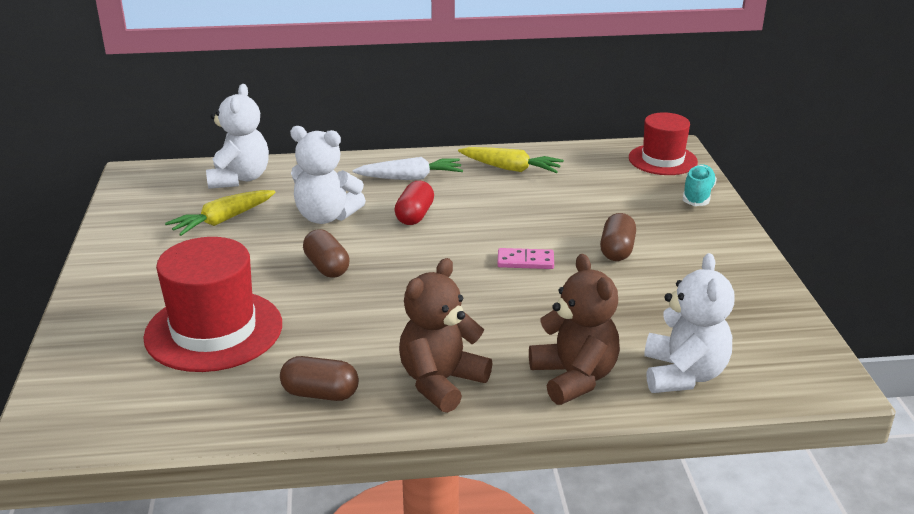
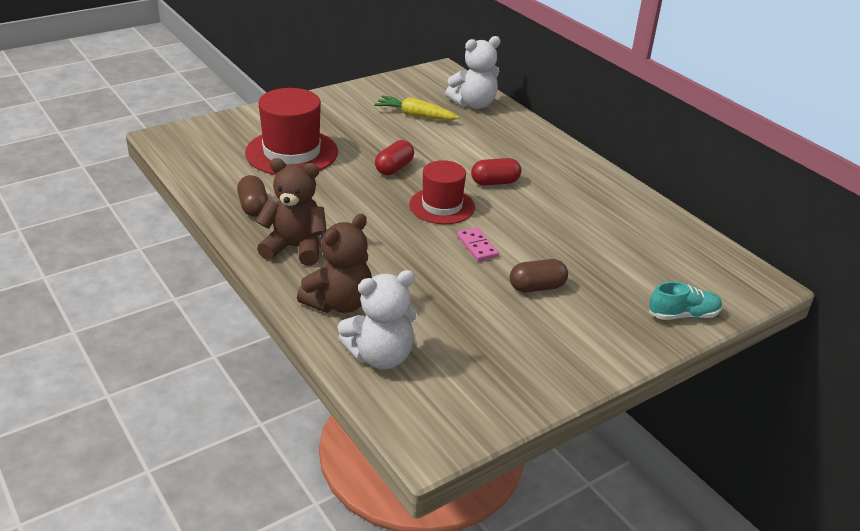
camera: 60 degrees right, 5 degrees up
(326, 216) = (457, 149): white teddy bear -> none
(327, 267) = (394, 168): brown capsule -> red capsule
(410, 178) = (548, 166): white carrot -> none
(511, 168) = (616, 205): yellow carrot -> none
(662, 160) = (731, 281): red hat -> red hat (442, 206)

